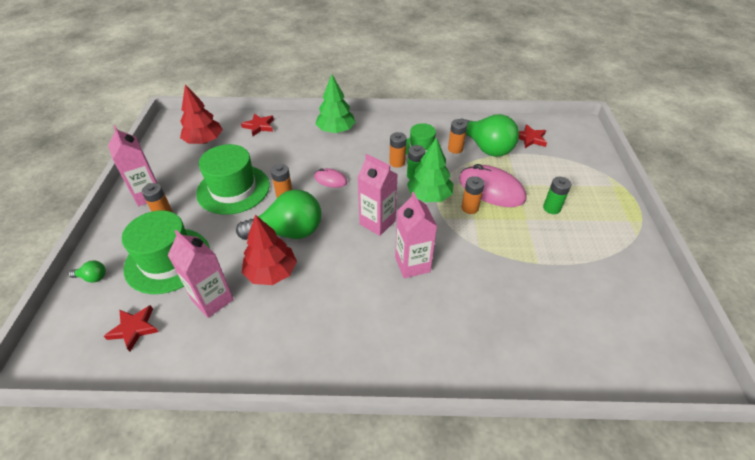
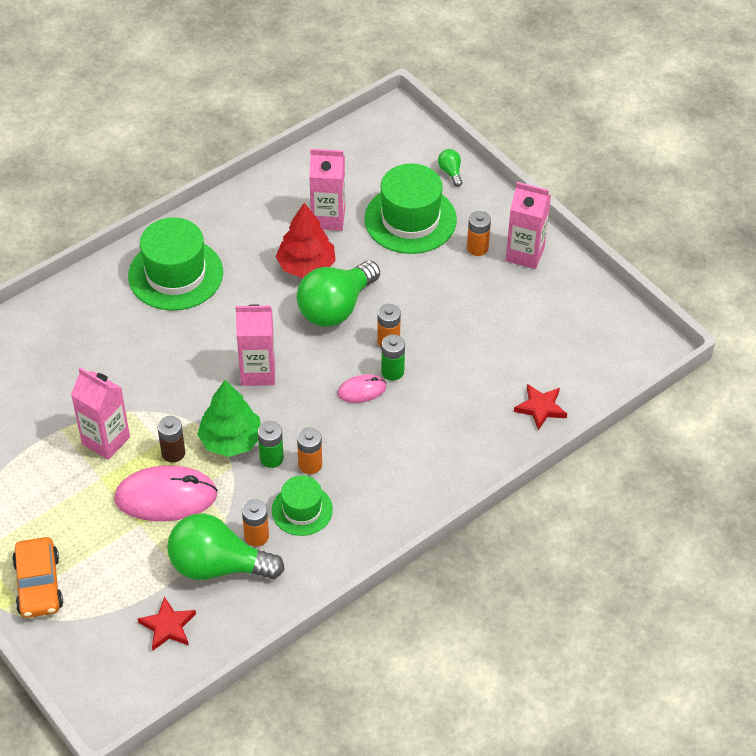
camera: 140 degrees right, 5 degrees up
(92, 277) = (450, 172): green light bulb -> green light bulb turned 105 degrees clockwise
(134, 328) = (361, 167): red star -> none
(204, 141) = (571, 345): red tree -> none
(233, 189) = (450, 313): green hat -> green hat (175, 274)
(336, 130) = (438, 466): green tree -> none
(412, 264) = (184, 351): pink carton -> pink carton (106, 440)
(470, 208) = (173, 453): orange battery -> brown battery
(551, 208) = (79, 512): green battery -> green battery (392, 371)
(595, 186) = (39, 584): none -> orange car

